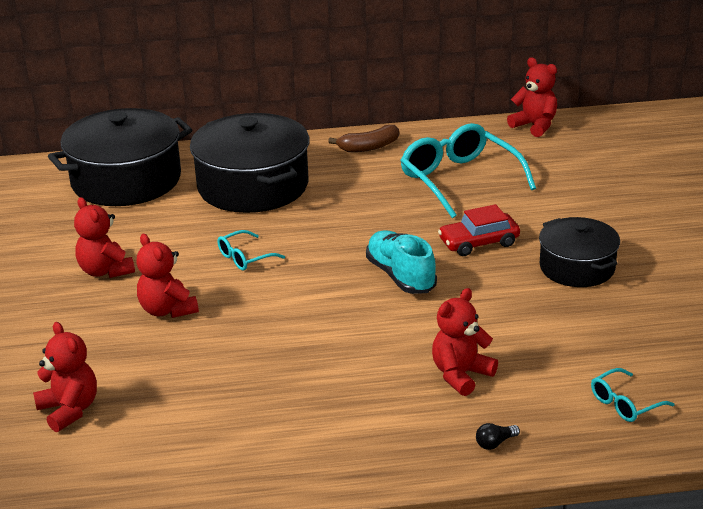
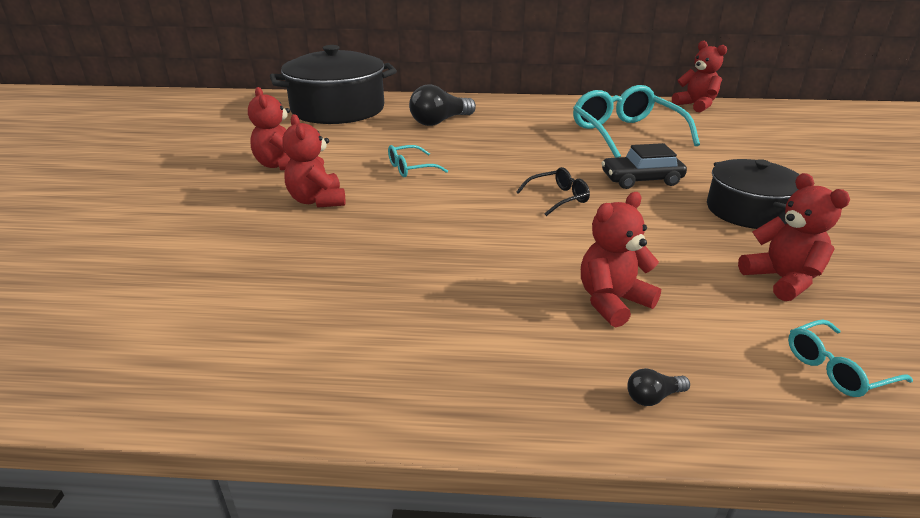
camera: 10 degrees right, 0 degrees up
(69, 410) = (160, 279): red teddy bear -> red teddy bear (782, 280)
(253, 186) = (440, 122): black pot -> black light bulb
(369, 147) = (547, 107): brown banana -> none
(400, 276) = (557, 198): turquoise shoe -> black glasses
(478, 242) = (641, 179): red car -> black car

